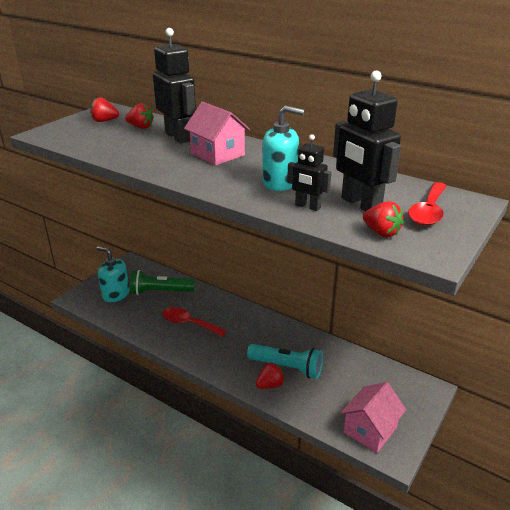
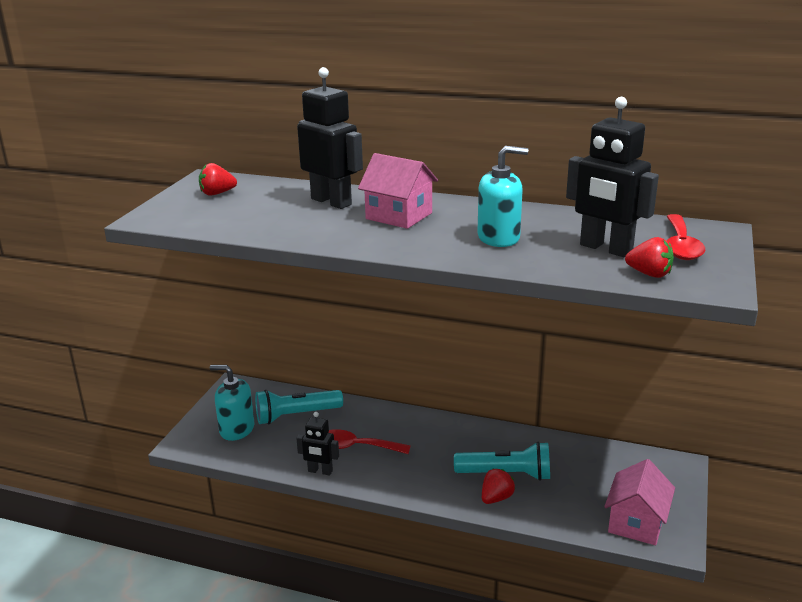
camera: 15 degrees left, 5 degrees down
(140, 127) = (272, 195): red strawberry -> none
(160, 292) = (296, 415): green flashlight -> turquoise flashlight
(307, 206) = (550, 259): black robot -> black robot (320, 471)

